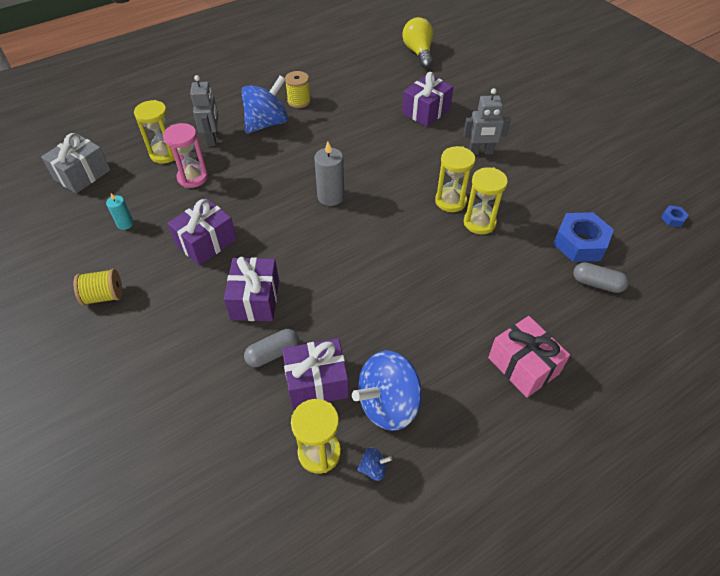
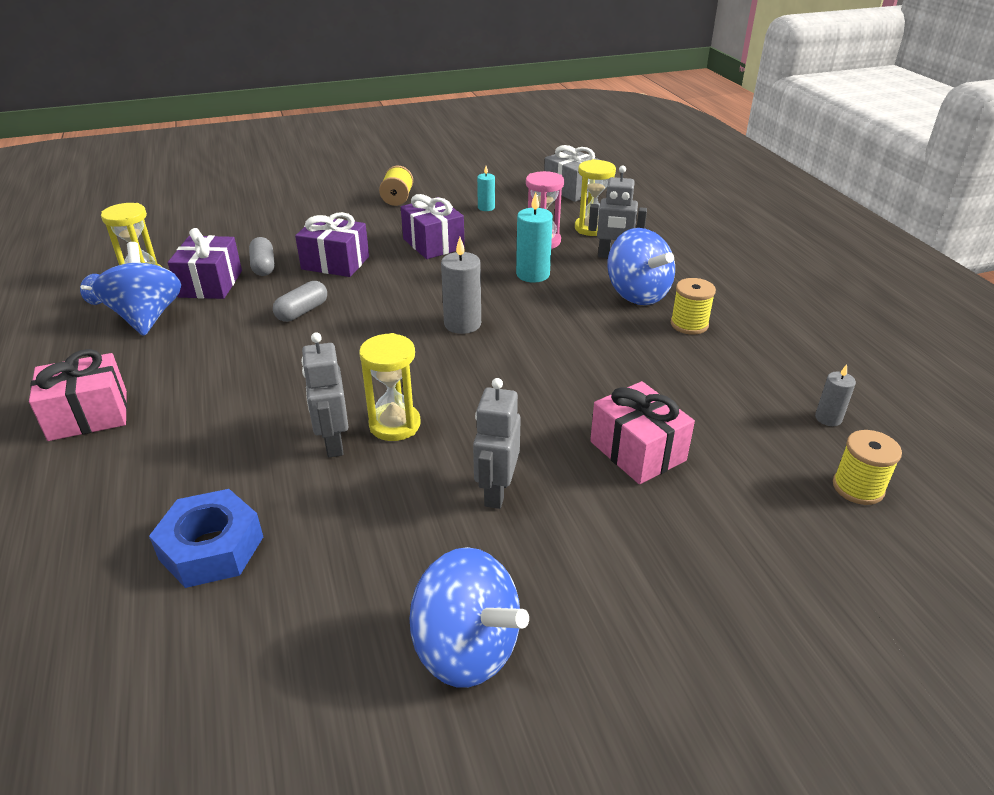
camera: 105 degrees right, 15 degrees down
(250, 174) = (533, 274): none -> turquoise candle
(372, 58) = (828, 418): none -> grey candle
(418, 53) = (858, 488): yellow light bulb -> yellow spool
(426, 111) = (637, 451): purple gift -> pink gift
(479, 223) = (333, 443): yellow hourglass -> grey robot
(570, 144) = (466, 648): none -> blue spinning top
(597, 283) = (124, 535): grey capsule -> grey capsule (302, 311)
(673, 219) = (151, 740): blue nut -> none

